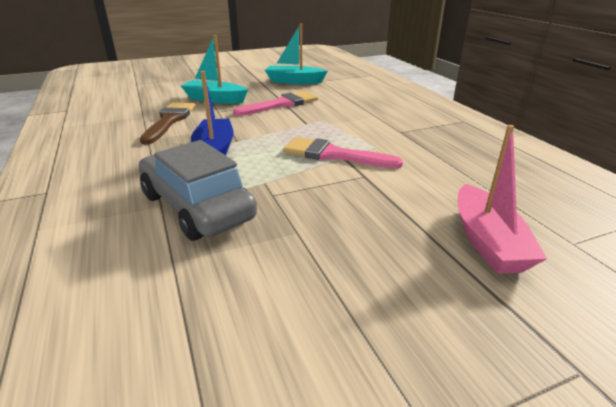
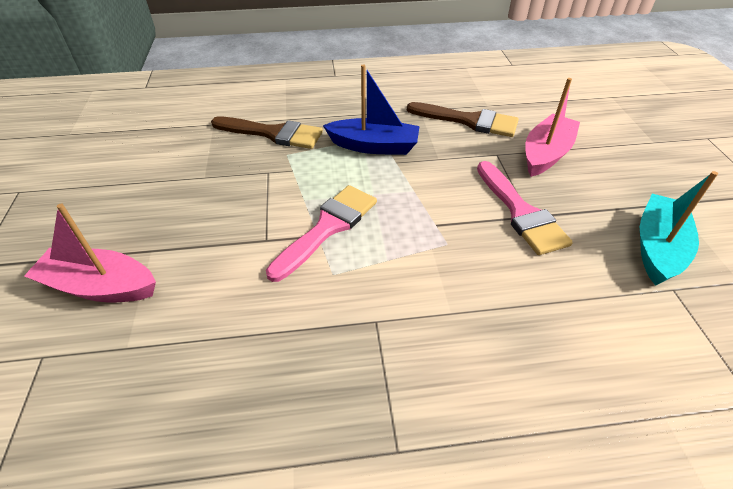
camera: 105 degrees right, 15 degrees up
(196, 207) = (272, 133): grey car -> brown brush
(215, 99) = (546, 154): turquoise boat -> pink boat

